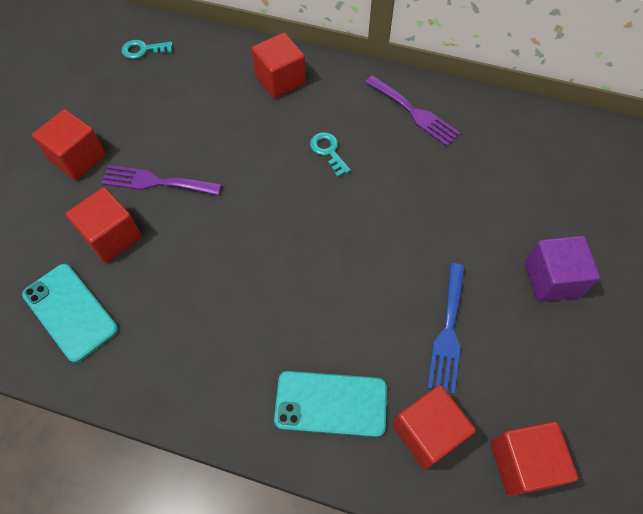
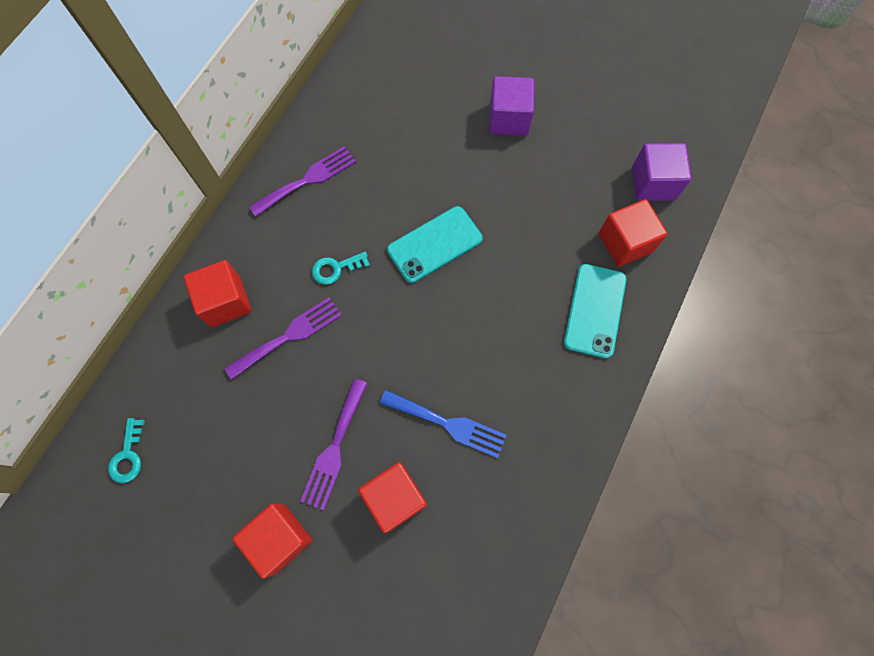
camera: 80 degrees left, 10 degrees up
(70, 312) = (476, 543): turquoise phone -> turquoise phone (435, 244)
(256, 129) = (289, 336): none -> purple fork
(448, 332) = (544, 207): blue fork -> blue fork (448, 424)
(523, 463) = (653, 183): red cube -> purple cube

